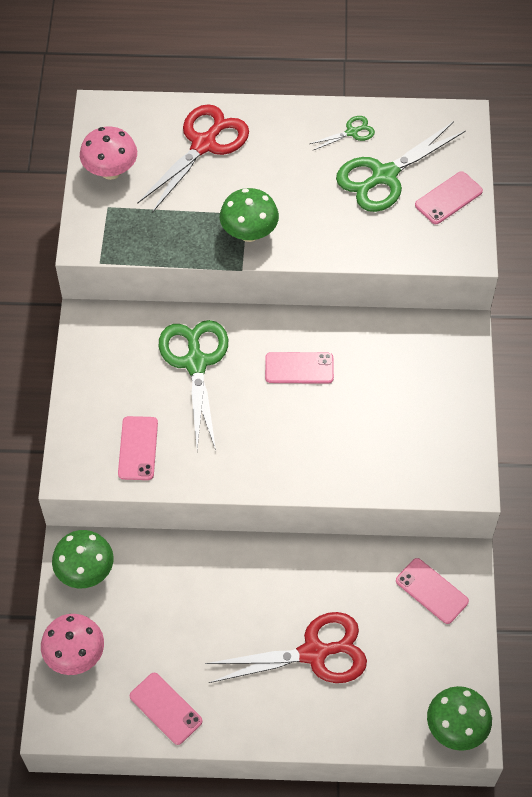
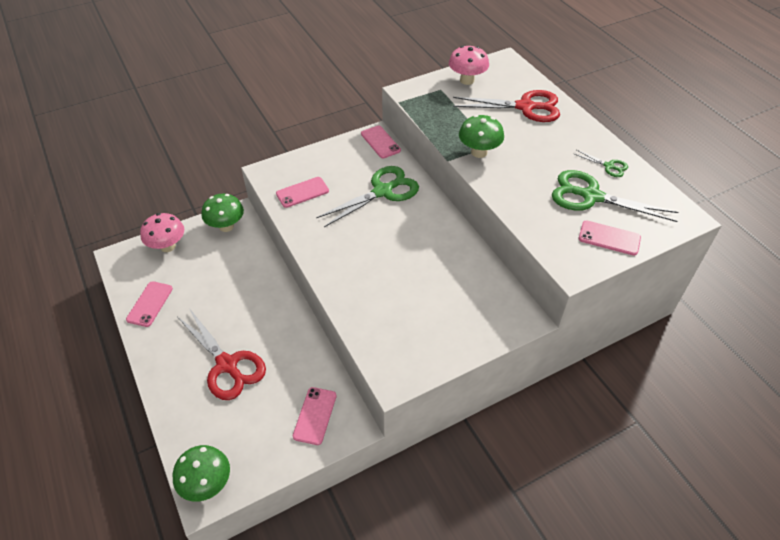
camera: 60 degrees right, 10 degrees down
(299, 368) = (418, 241): pink phone -> pink phone (380, 142)

